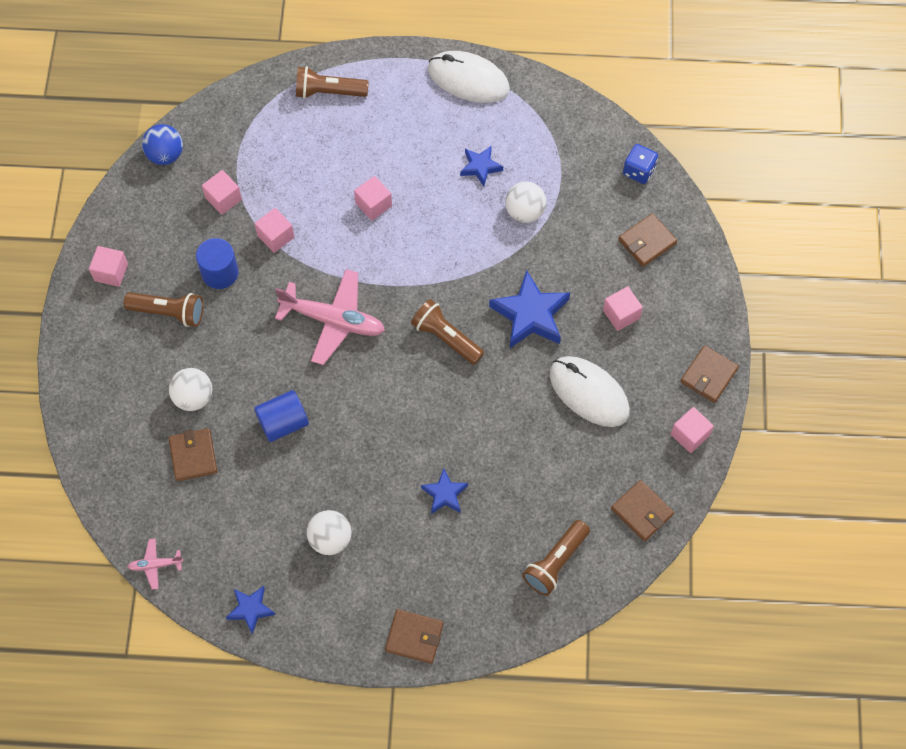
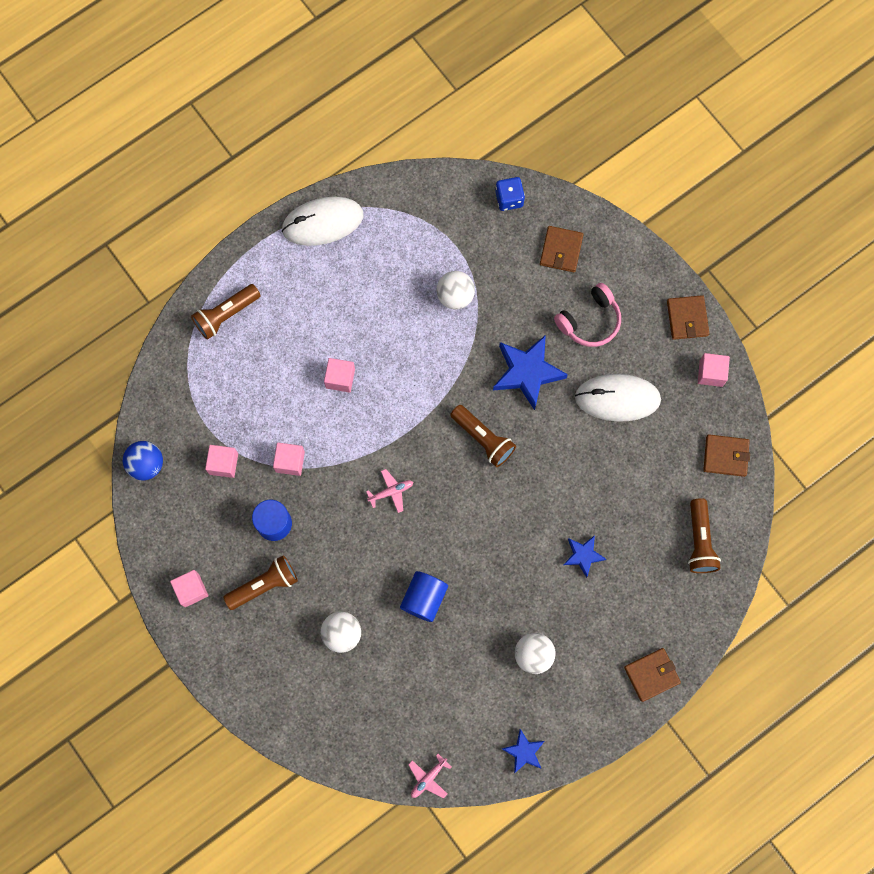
camera: 40 degrees left, 10 degrees up
(193, 456) = (382, 677): brown wallet -> none
(333, 320) = (391, 492): pink plane -> pink plane, size x0.46
(446, 338) = (483, 439): brown flashlight -> brown flashlight turned 135 degrees counterclockwise
(480, 167) = (392, 286): blue star -> none
(621, 314) = (590, 321): pink cube -> pink headphones

